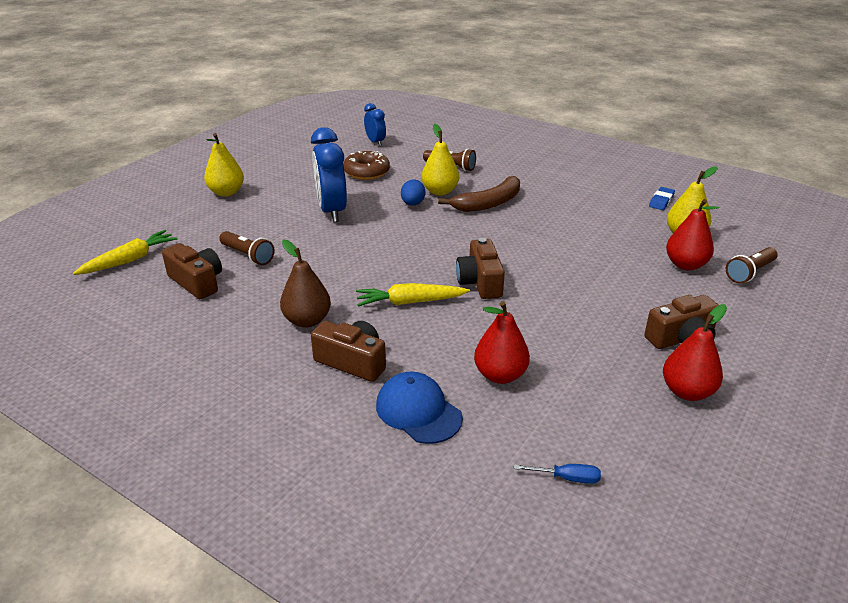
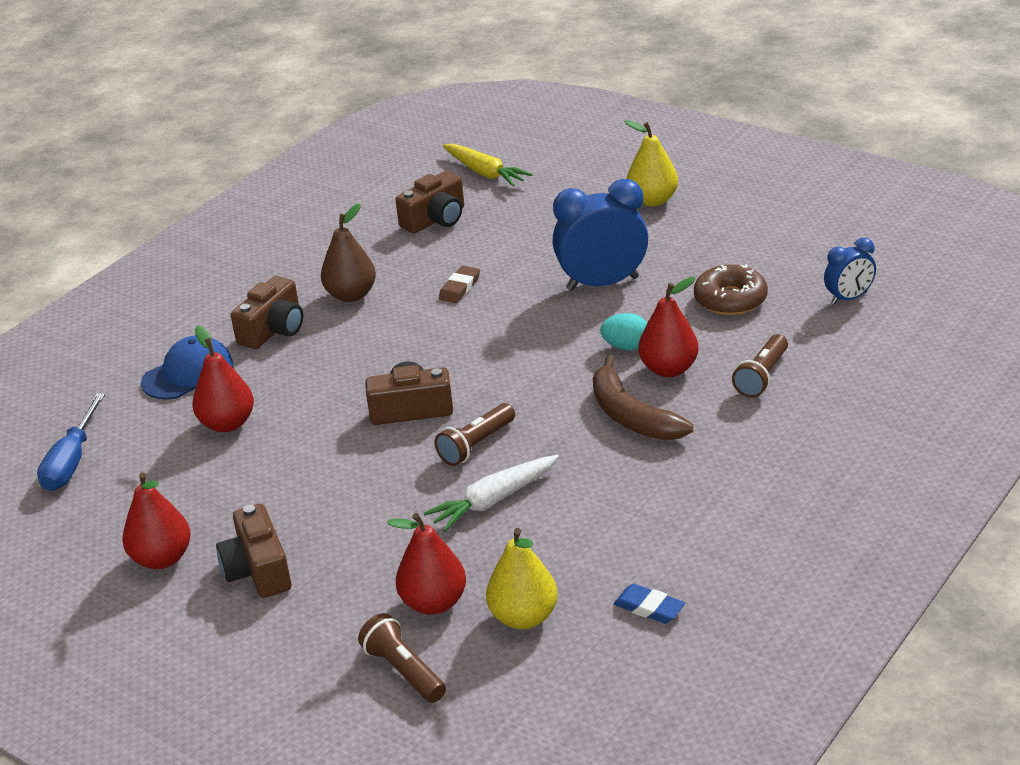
camera: 95 degrees right, 0 degrees up
(247, 255) = (489, 240): brown flashlight -> brown flashlight (476, 445)
(316, 267) = (460, 288): none -> brown eraser
(410, 302) = (375, 358): yellow carrot -> none
(413, 204) = (626, 347): blue egg -> turquoise egg
(440, 191) = (669, 369): yellow pear -> red pear
(567, 478) = (72, 462): blue screwdriver -> blue screwdriver, size x1.80
(581, 247) = (493, 501): none -> white carrot

